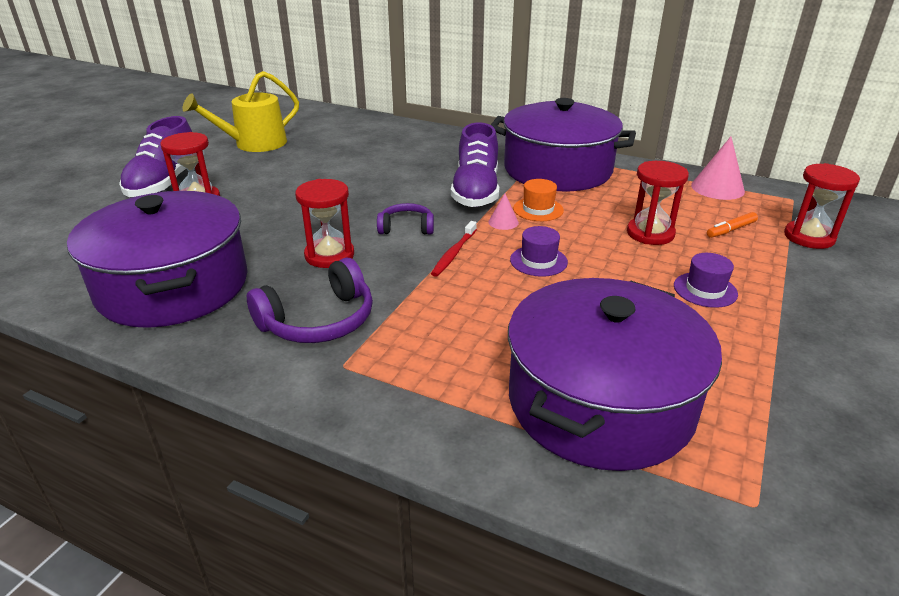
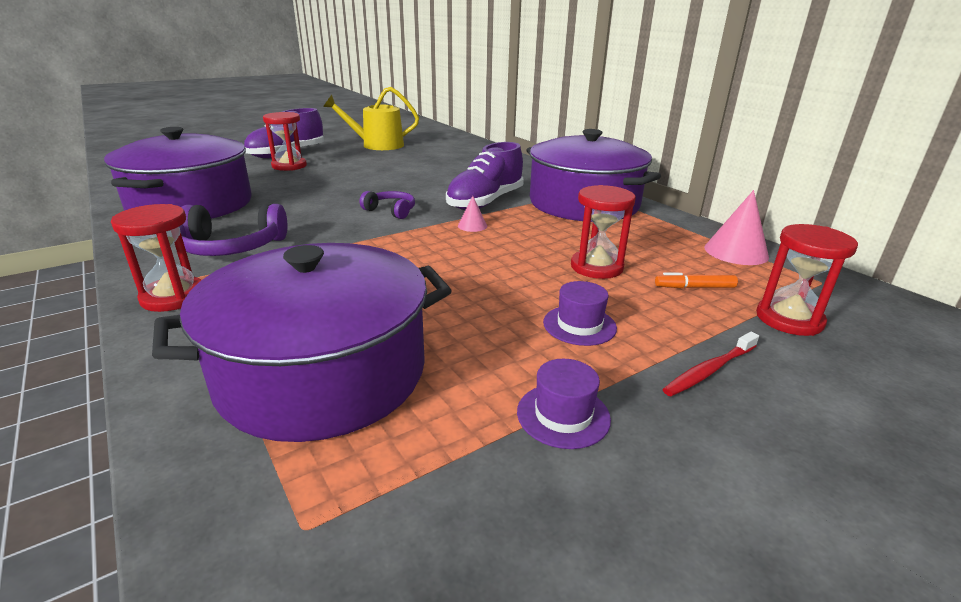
camera: 30 degrees right, 5 degrees down
(329, 255) = (309, 213): red hourglass -> red hourglass (173, 297)
(453, 254) = (396, 235): red toothbrush -> red toothbrush (709, 370)
(538, 209) = (517, 225): orange hat -> none
(538, 261) = (455, 258): purple hat -> purple hat (563, 415)

